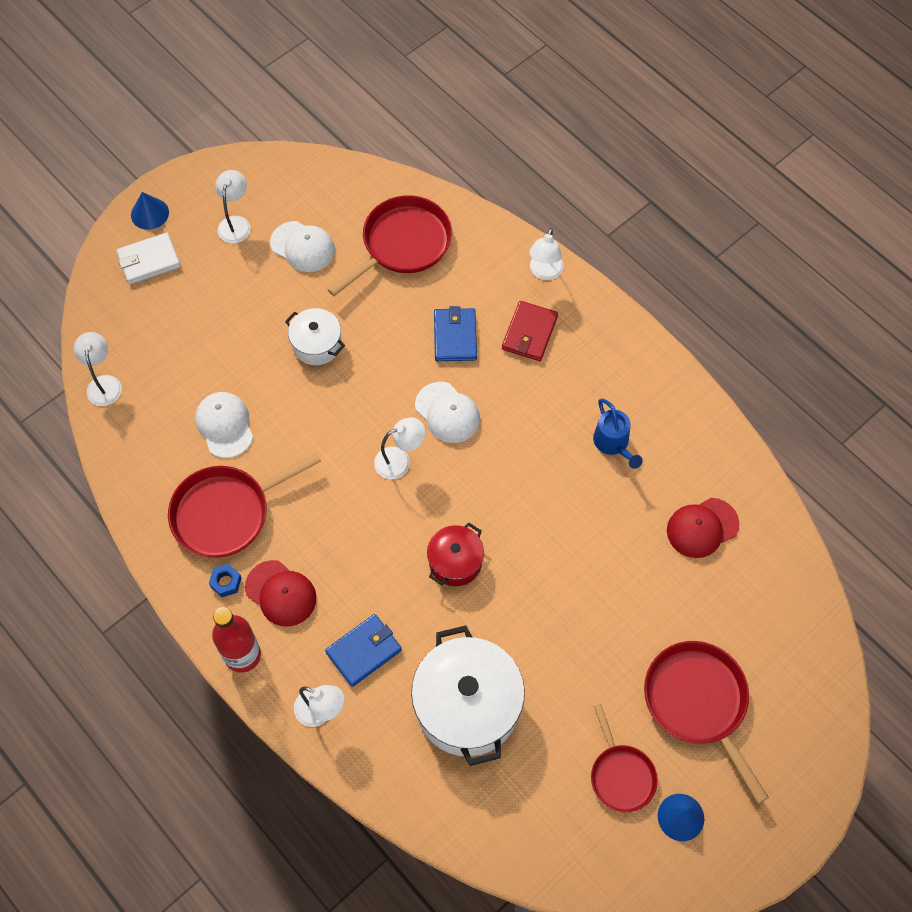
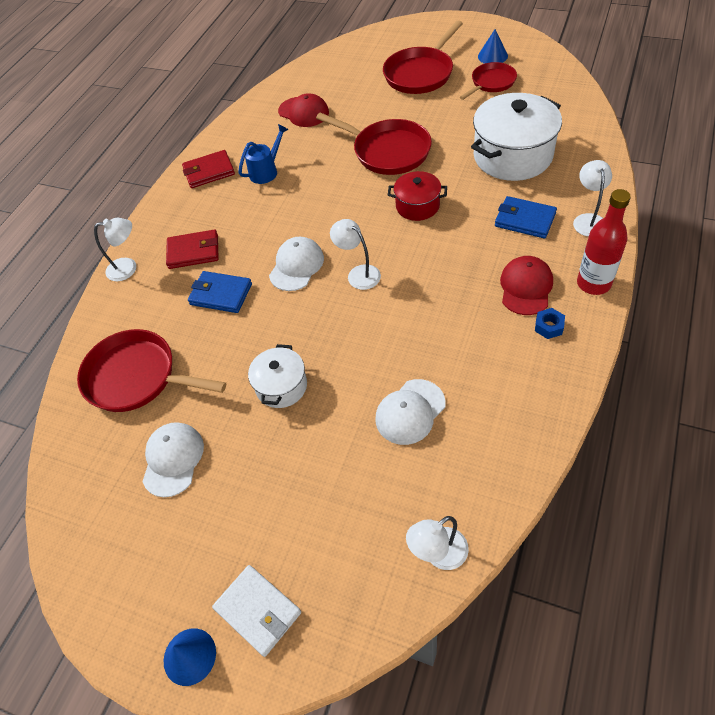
camera: 110 degrees left, 10 degrees down
(226, 513) = (490, 361): red pan -> red pan (387, 151)
(236, 223) = (167, 544): white lamp -> none
(455, 336) = (221, 294): blue wallet -> blue wallet turned 45 degrees clockwise
(650, 388) = (209, 172): none -> red wallet

